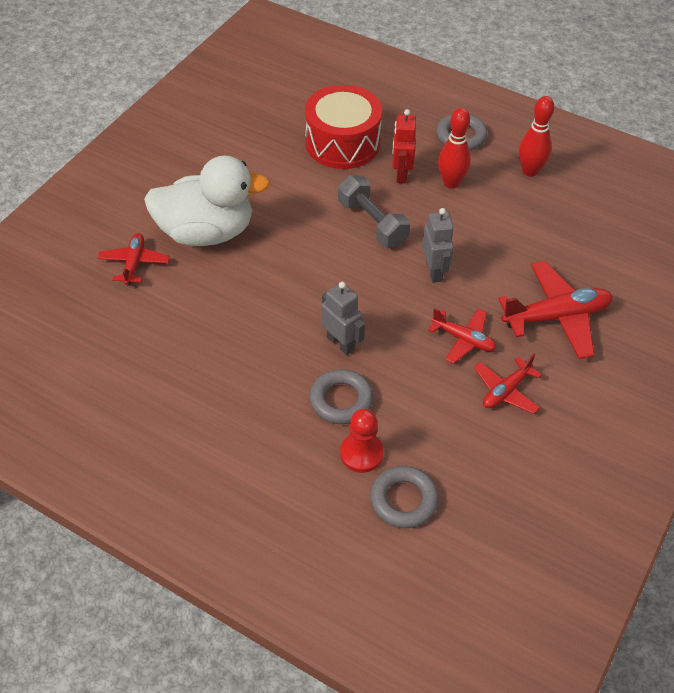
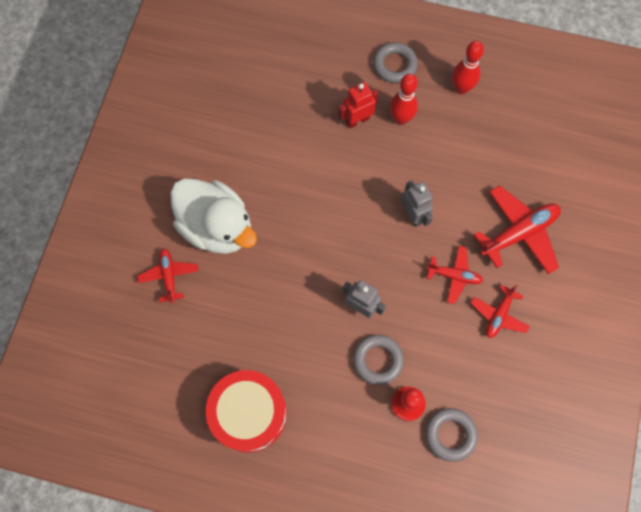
camera: 15 degrees left, 20 degrees up
(206, 232) = (217, 227): white duck -> white duck turned 60 degrees clockwise
(342, 143) = (298, 99): red drum -> red drum (249, 413)
(372, 223) = (349, 179): grey dumbbell -> none
(401, 174) = (357, 120): red robot -> red robot turned 75 degrees clockwise

